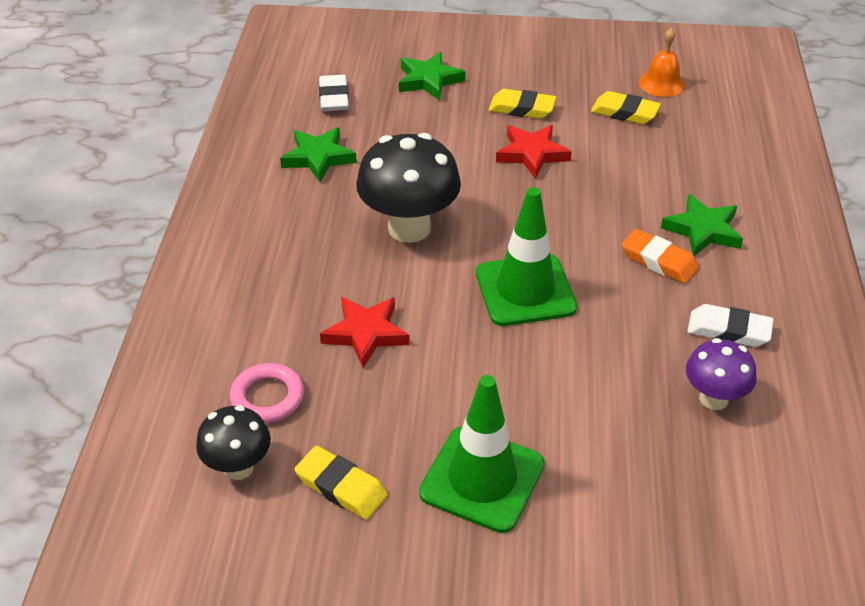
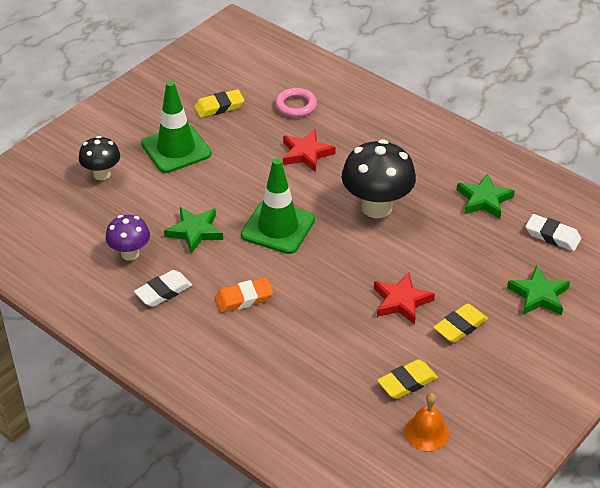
camera: 125 degrees right, 0 degrees up
(238, 467) = (262, 83): black mushroom -> black mushroom (102, 174)
(703, 230) = (249, 338): green star -> green star (195, 232)

